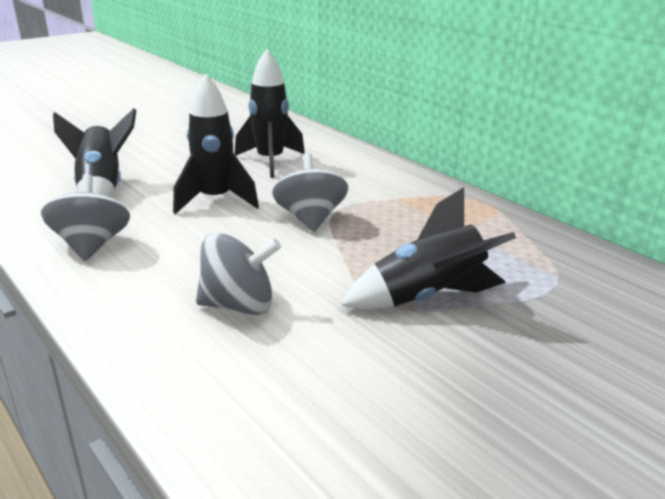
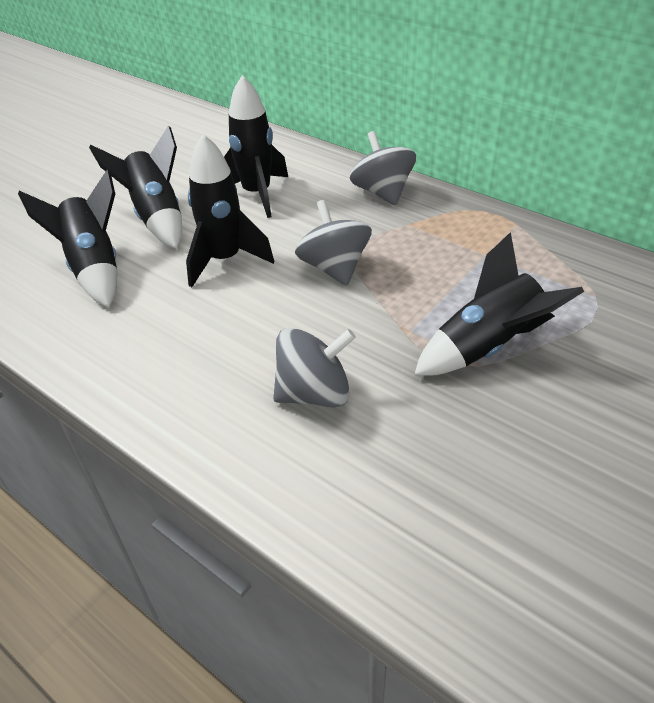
camera: 10 degrees left, 15 degrees up
(92, 245) = (126, 347): grey spinning top -> grey spinning top (382, 192)
(176, 165) = (157, 217): none -> black rocket

